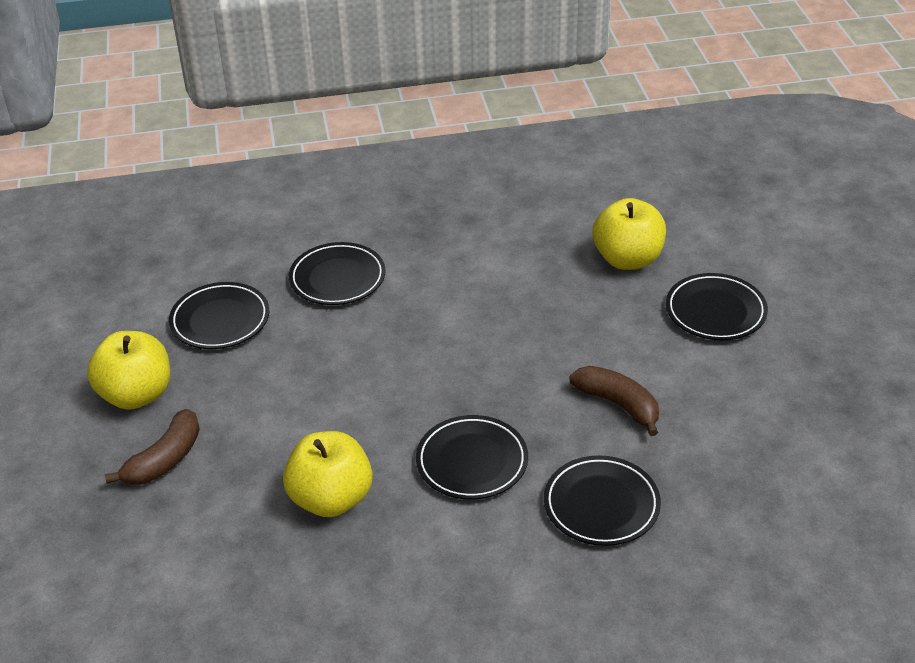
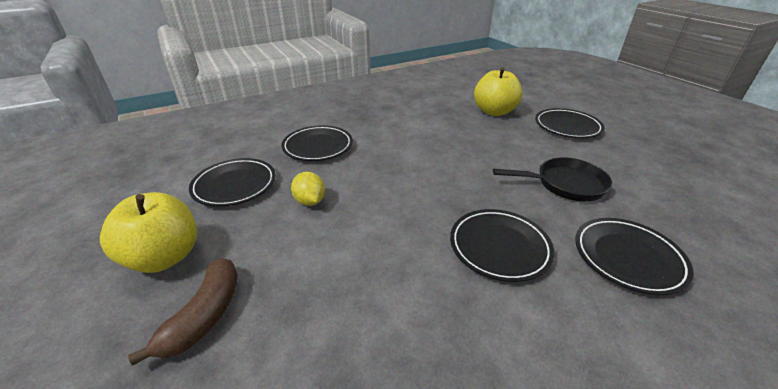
camera: 20 degrees left, 5 degrees down
(297, 361) = (310, 201): none -> yellow lemon
(331, 499) = (398, 313): yellow apple -> none
(618, 404) = (565, 184): brown banana -> black pan

